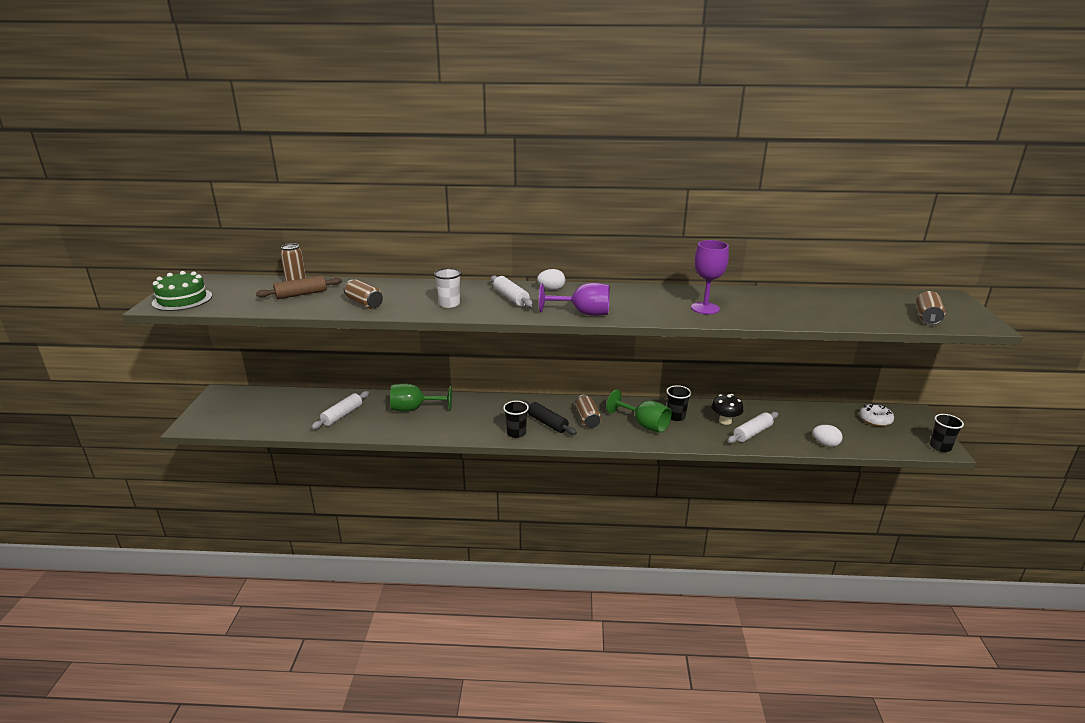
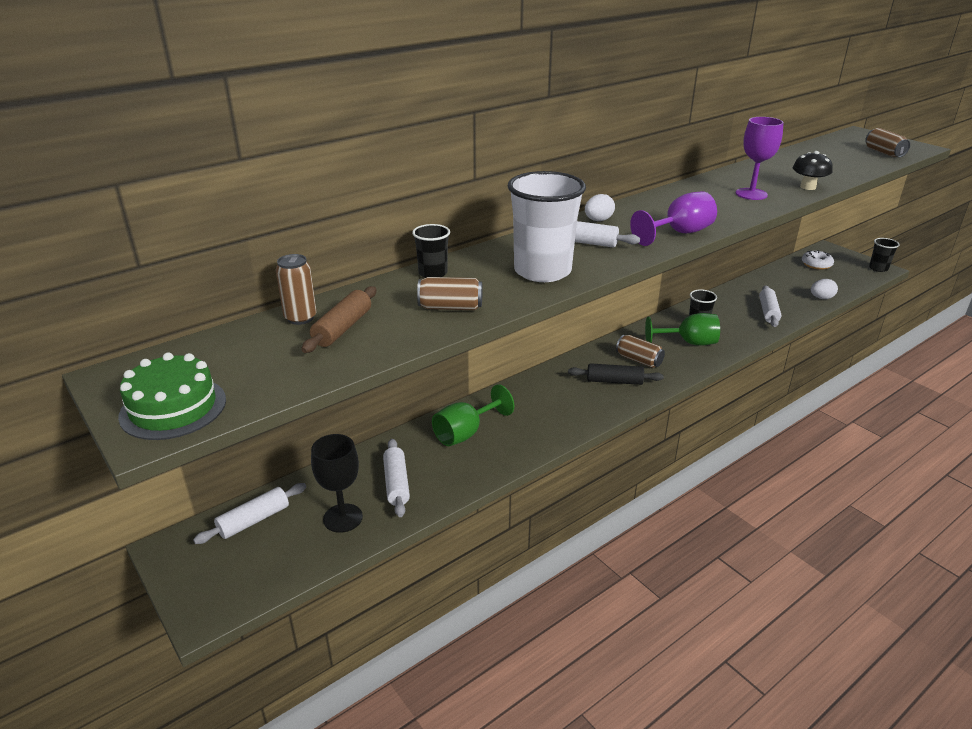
camera: 40 degrees left, 5 degrees up
(263, 399) = (254, 520): none -> white rolling pin
(296, 418) = (343, 518): none -> black goblet
(449, 304) = (542, 271): white cup -> white cup, size x2.00
(516, 433) = (605, 405): black cup -> black cup (433, 273)
(725, 421) = (735, 310): black mushroom -> black mushroom (808, 187)

